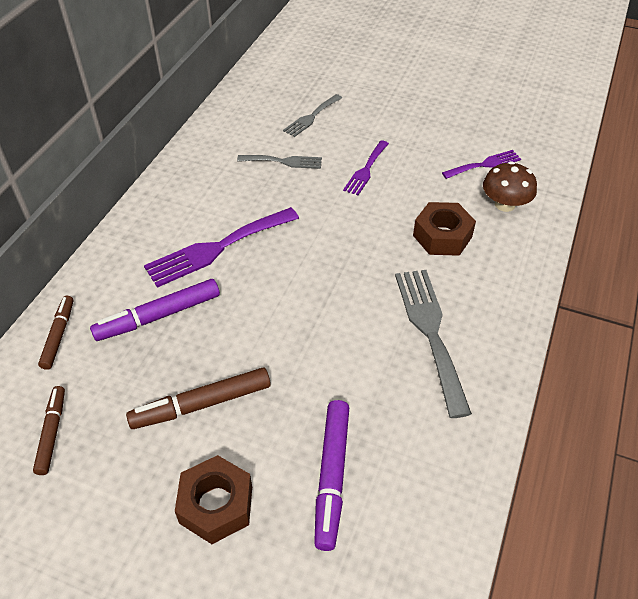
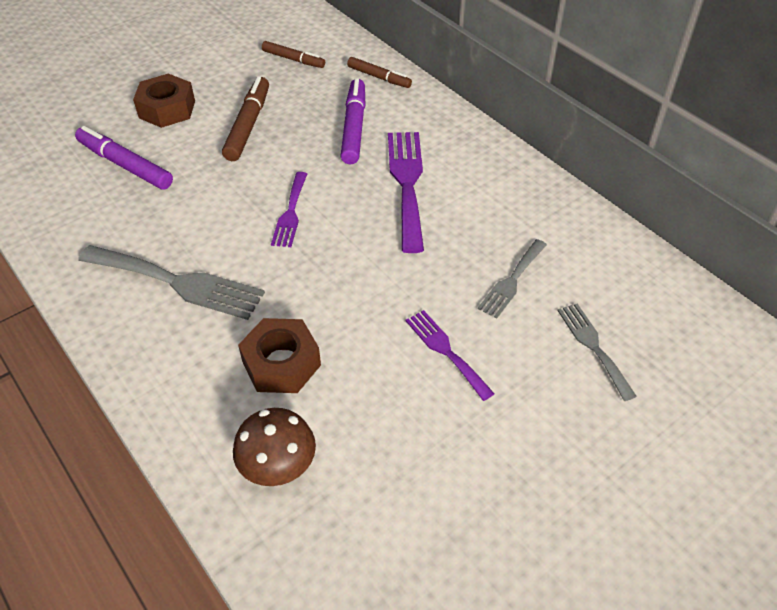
camera: 120 degrees right, 0 degrees up
(484, 164) = (367, 495): purple fork -> purple fork (290, 213)

